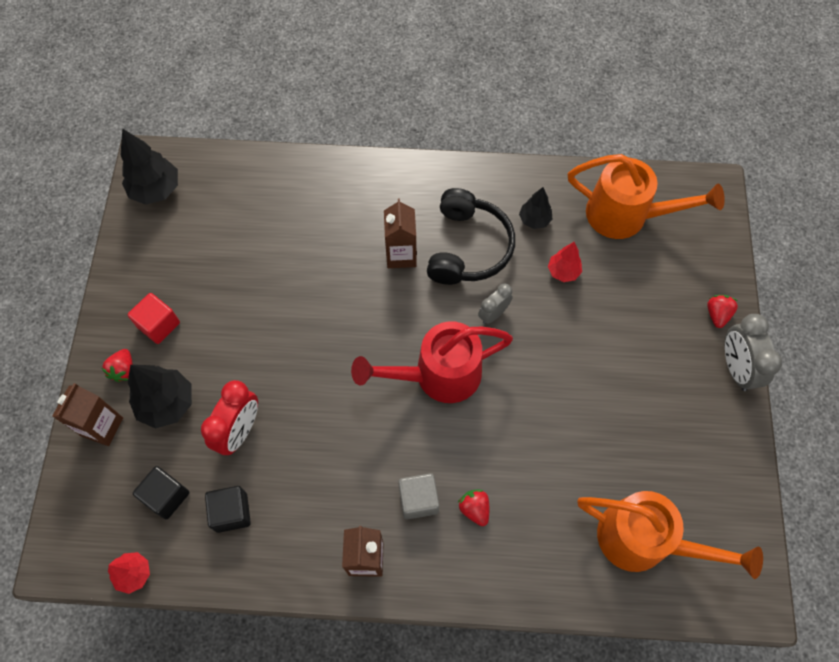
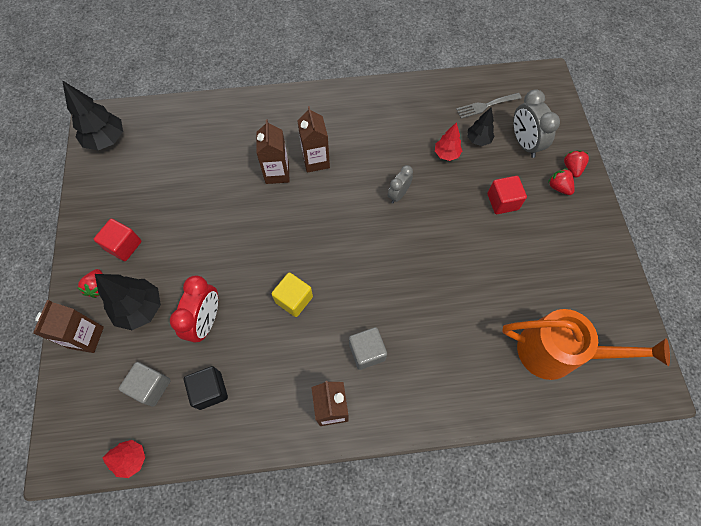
camera: 10 degrees left, 0 degrees up
(166, 496) = (151, 386): black cube -> grey cube
(345, 423) = (294, 299): none -> yellow cube
(351, 263) = (277, 173): none -> brown carton
(438, 375) = (363, 249): red watering can -> none
(468, 247) = (368, 147): black headphones -> none
(474, 509) = (414, 351): red strawberry -> red strawberry (558, 187)
(534, 220) = (416, 119): black tree -> black tree (478, 140)
(620, 344) = (502, 202): none -> red cube
(626, 215) = (485, 106): orange watering can -> grey fork
(735, 368) = (595, 206): grey clock -> grey clock (524, 143)

